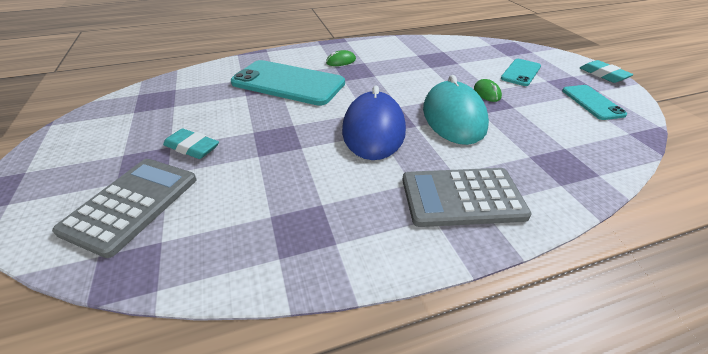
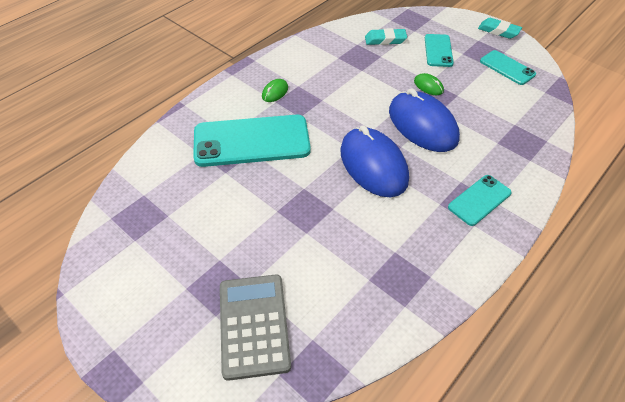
camera: 30 degrees left, 10 degrees up
(192, 147) = (241, 251): turquoise eraser -> turquoise eraser (385, 40)
(453, 117) = (422, 125): turquoise mouse -> blue mouse
(462, 197) = (479, 200): grey calculator -> turquoise phone

